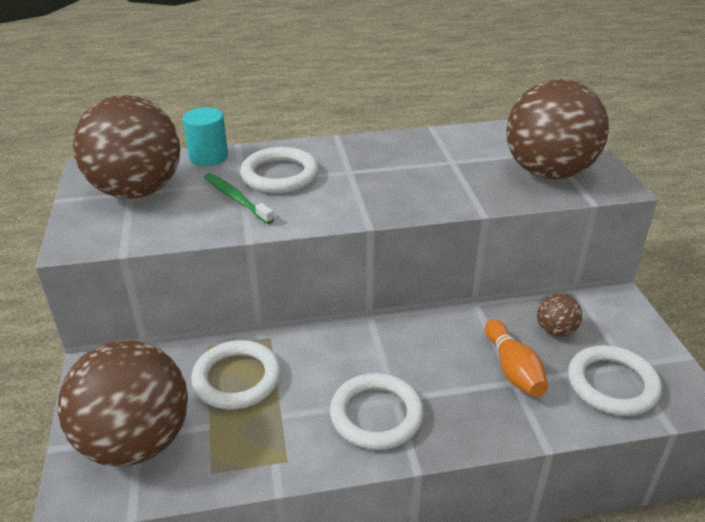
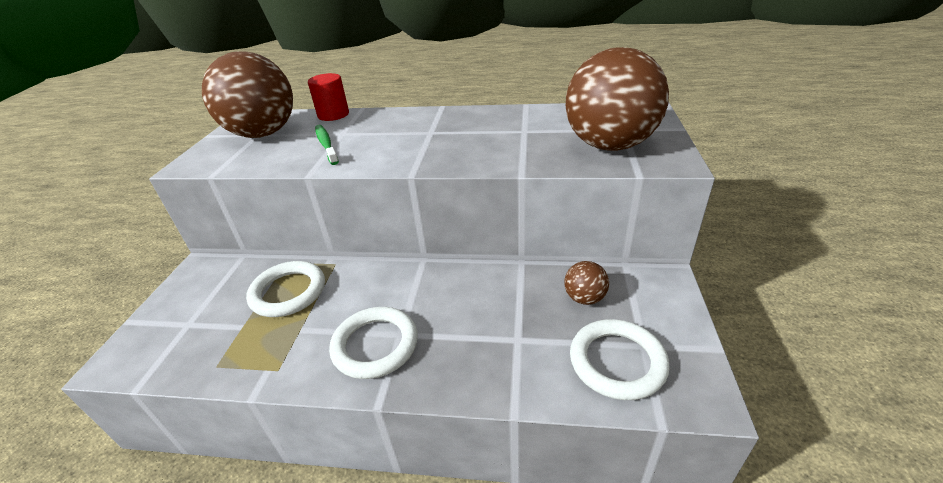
camera: 20 degrees right, 0 degrees up
(136, 441) = (183, 328): brown ball -> none
(208, 157) = (333, 115): turquoise cylinder -> red cylinder
(280, 175) = (373, 131): white ring -> none
(513, 369) = (523, 327): orange bowling pin -> none

